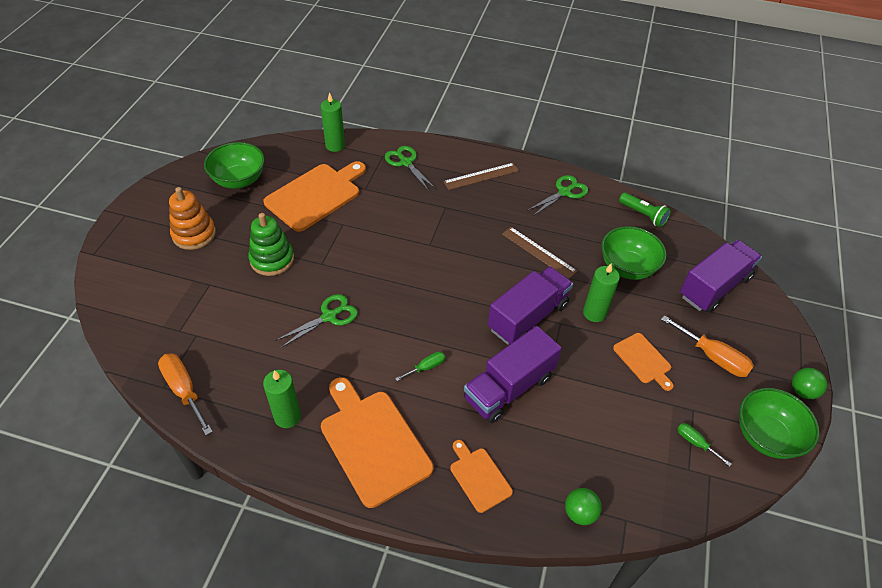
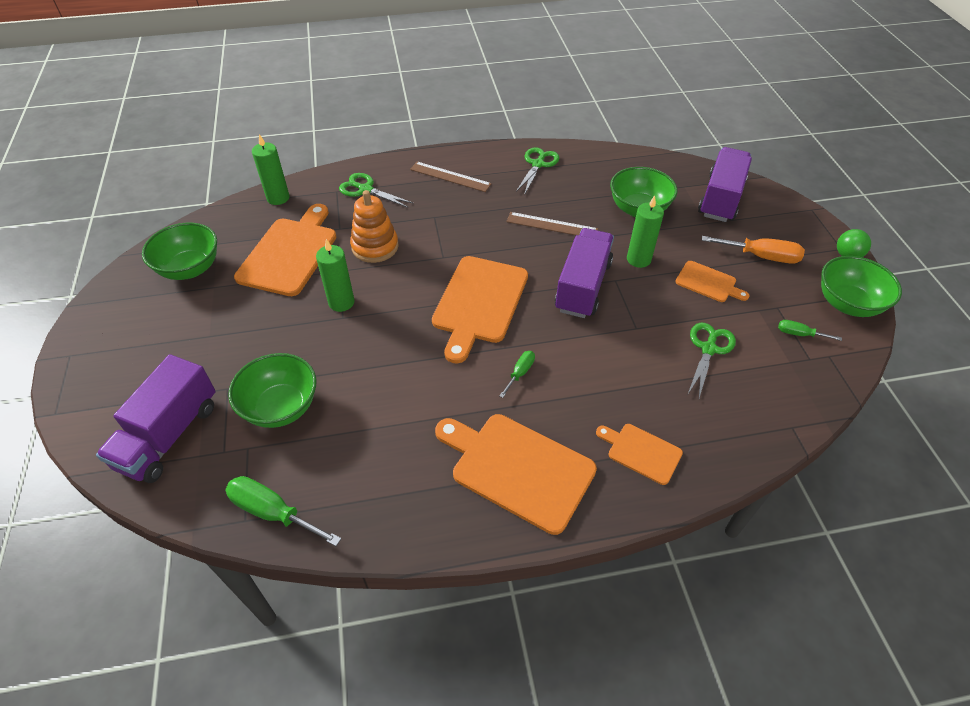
camera: 25 degrees left, 0 degrees up
(184, 390) = (273, 512): orange screwdriver -> green screwdriver
(194, 234) = (173, 343): orange stacking toy -> orange stacking toy (375, 247)
(236, 315) = (281, 407): none -> green bowl
(272, 259) = (284, 334): green stacking toy -> none
(287, 416) = (410, 485): green candle -> green candle (341, 302)
(329, 316) = (387, 366): green scissors -> green scissors (708, 349)
(432, 295) = (479, 303): none -> orange cutting board
(481, 176) = (450, 177): brown ruler -> brown ruler turned 75 degrees clockwise
(509, 388) = (610, 357): purple truck -> purple truck (169, 435)
(579, 513) = (751, 440): green ball -> none
(643, 215) = (620, 160): green flashlight -> none

